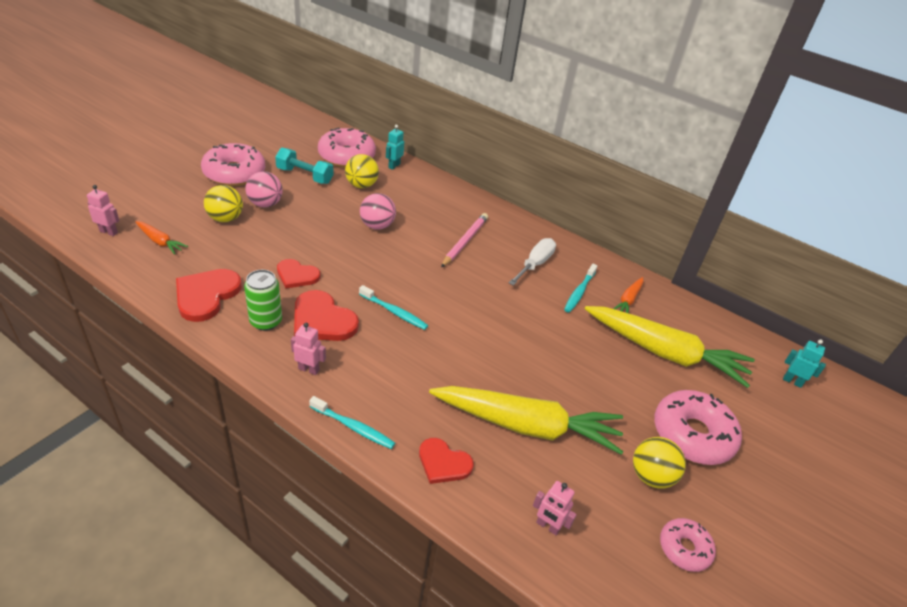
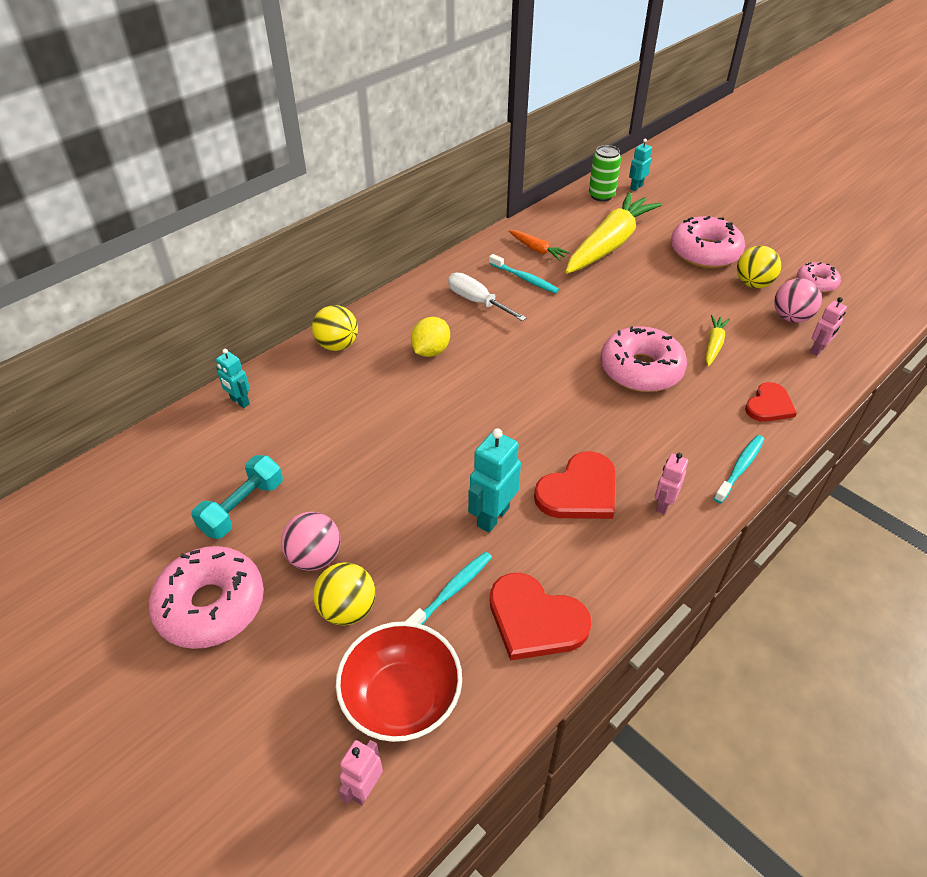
camera: 75 degrees left, 5 degrees up
(160, 242) = (401, 698): orange carrot -> red bowl
(266, 321) = (585, 548): green can -> green can (601, 195)
(297, 275) = (492, 516): red heart -> turquoise robot
(347, 156) = (196, 454): pink donut -> pink donut (640, 369)
(361, 185) = (285, 440): yellow ball -> yellow ball (337, 345)
(377, 226) = (388, 429): pink ball -> pink ball (790, 317)
(394, 312) = (561, 424): turquoise toothbrush -> turquoise toothbrush (451, 591)
(465, 241) = (430, 351): pink pencil -> yellow lemon
(526, 425) = (713, 345): yellow carrot -> yellow carrot, size x0.43

